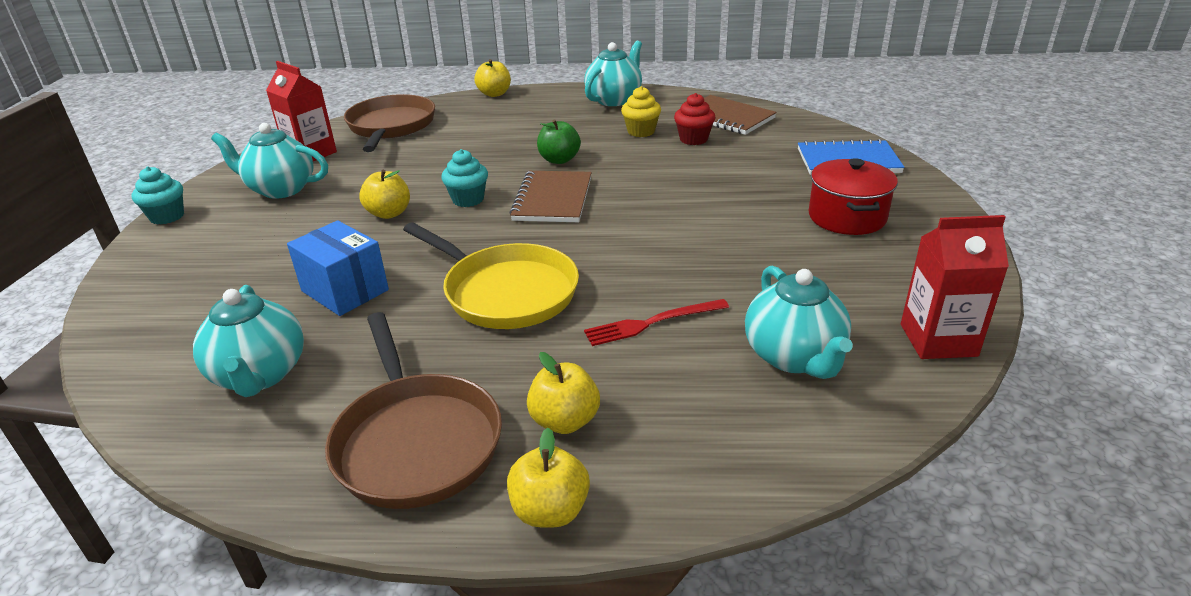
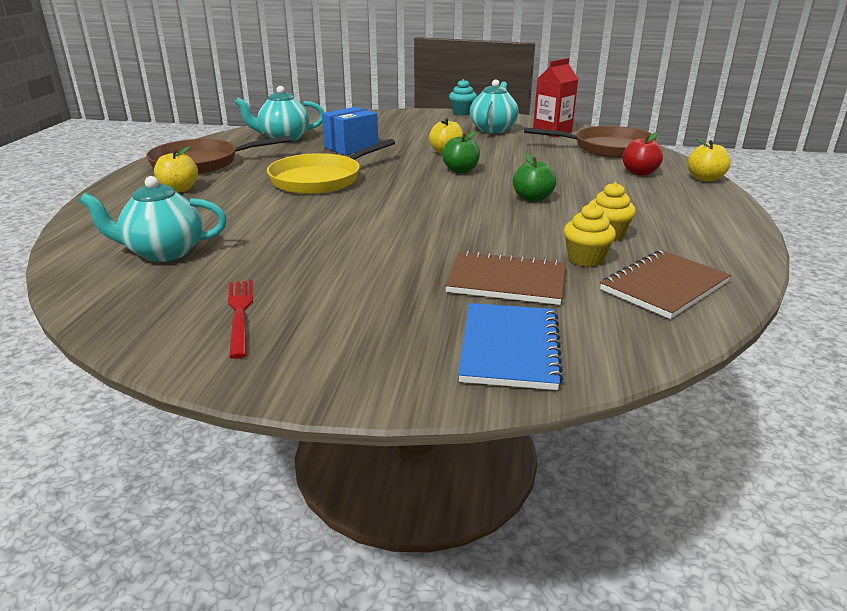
camera: 95 degrees right, 5 degrees down
(468, 199) = (460, 170): turquoise cupcake -> green apple
(477, 116) = (639, 172): none -> red apple
(550, 511) = (121, 185): yellow apple -> none
(553, 199) = (451, 194): brown notebook -> brown notebook (506, 281)
(614, 100) = (709, 228): turquoise teapot -> none
(652, 323) = (248, 214): red fork -> red fork (240, 314)
(693, 139) = (585, 259): red cupcake -> yellow cupcake
(847, 217) = (355, 315): red pot -> none
(938, 340) = (119, 312): red carton -> none

